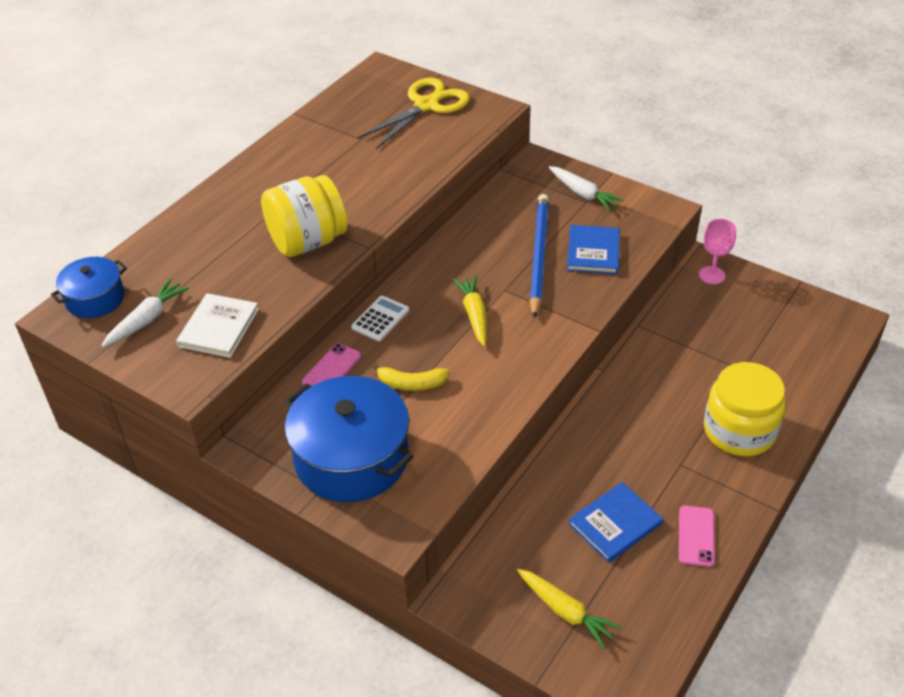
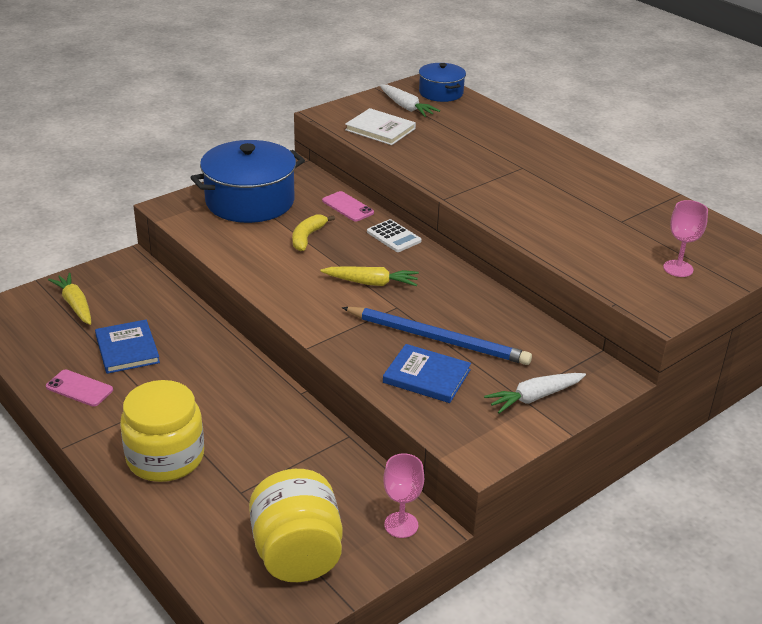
camera: 105 degrees right, 10 degrees down
(307, 242) = (466, 174): yellow jar -> yellow jar (297, 554)
(426, 106) = (678, 268): yellow scissors -> pink goblet
(565, 611) = (75, 305): yellow carrot -> yellow carrot turned 90 degrees clockwise

